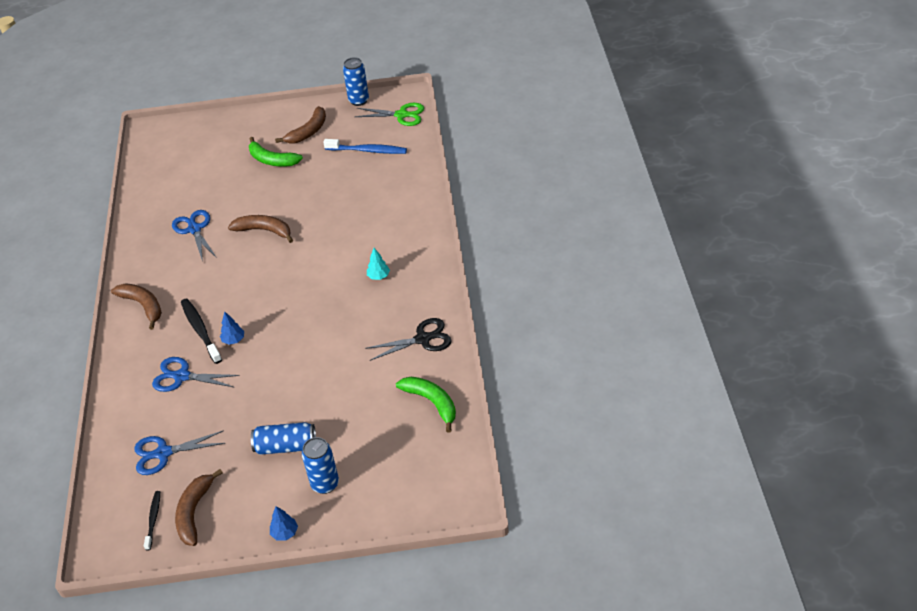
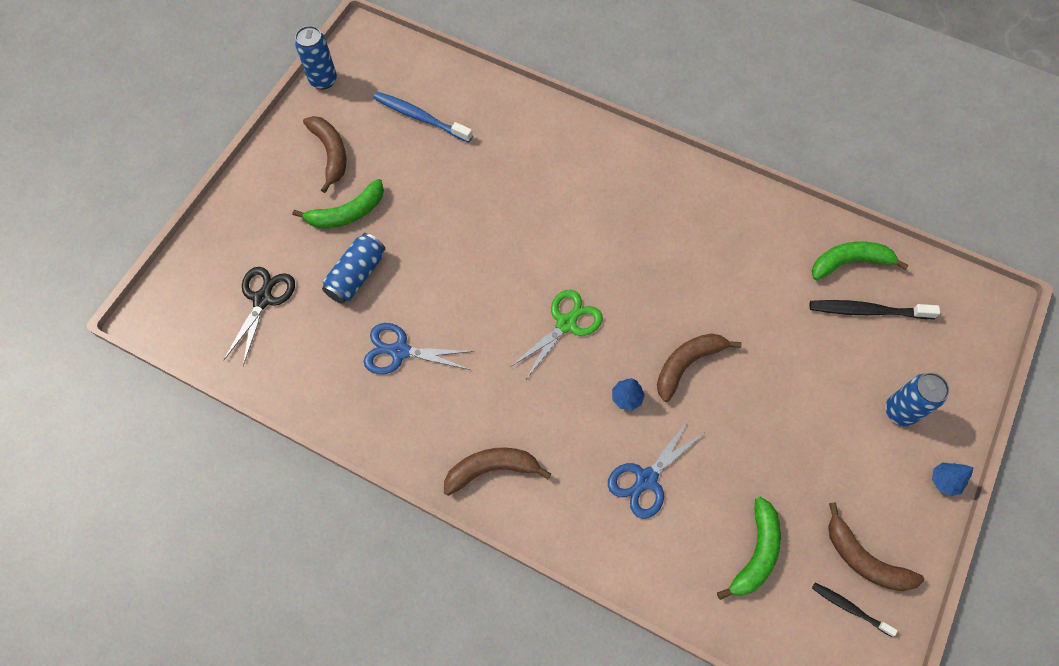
camera: 60 degrees left, 20 degrees up
(163, 453) = (755, 553): blue scissors -> green banana
(200, 330) = (584, 425): black toothbrush -> black toothbrush (867, 311)
(264, 230) = (467, 281): brown banana -> brown banana (687, 364)
(286, 446) = (824, 422): blue can -> blue can (356, 275)
(367, 150) = (420, 117): blue toothbrush -> blue toothbrush turned 105 degrees counterclockwise
(378, 276) = (634, 213): turquoise tree -> none
(401, 115) = (389, 57): green scissors -> green scissors (566, 324)
(422, 339) = (756, 224): black scissors -> black scissors (263, 299)

